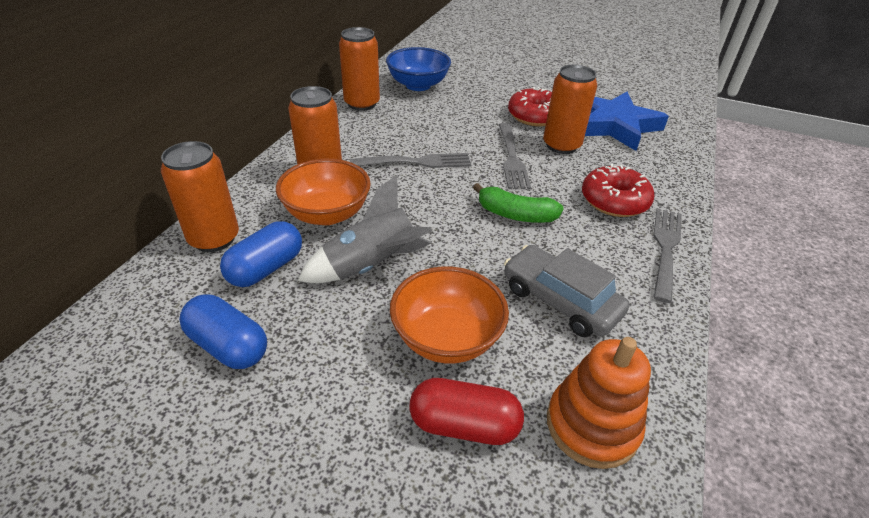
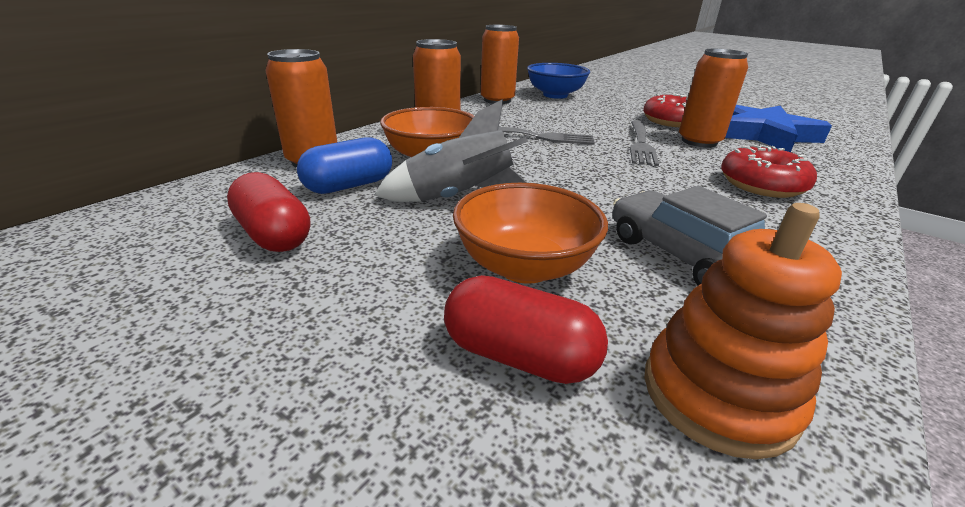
camera: 15 degrees right, 10 degrees down
(228, 346) = (274, 235): blue capsule -> red capsule
(515, 215) = (637, 181): green banana -> none
(666, 249) = (834, 231): grey fork -> none

